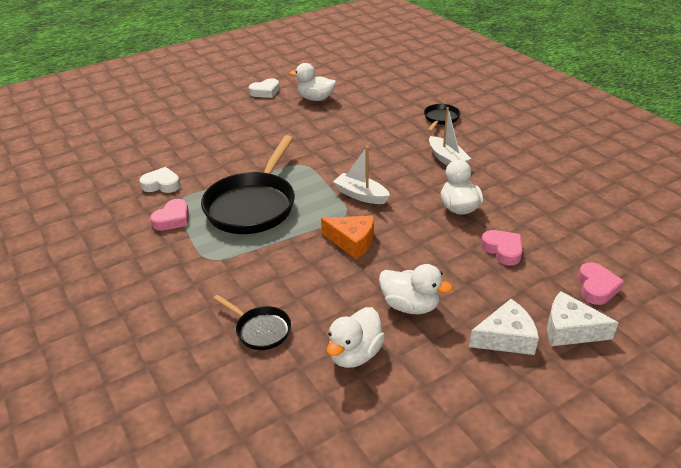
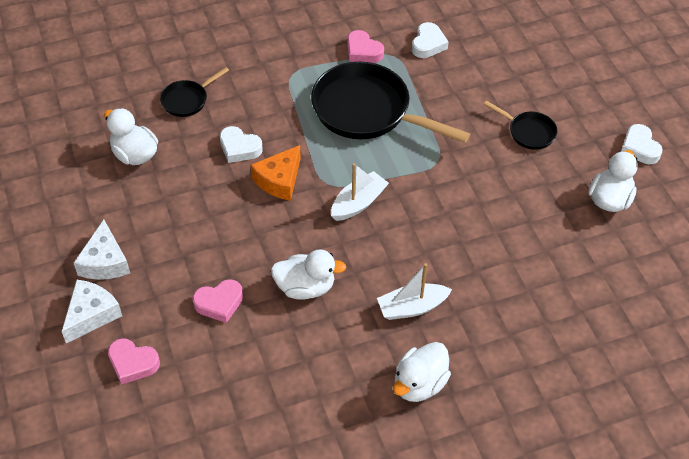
camera: 100 degrees right, 15 degrees up
(320, 275) = (239, 148): none -> white heart
(410, 305) = (172, 204): white duck -> white duck (419, 384)
(440, 119) = (521, 332): black pan -> black pan (528, 132)

